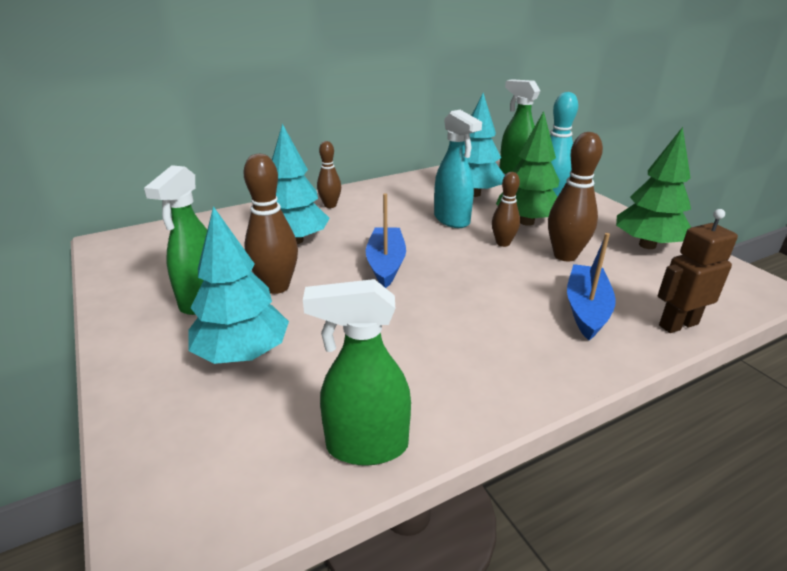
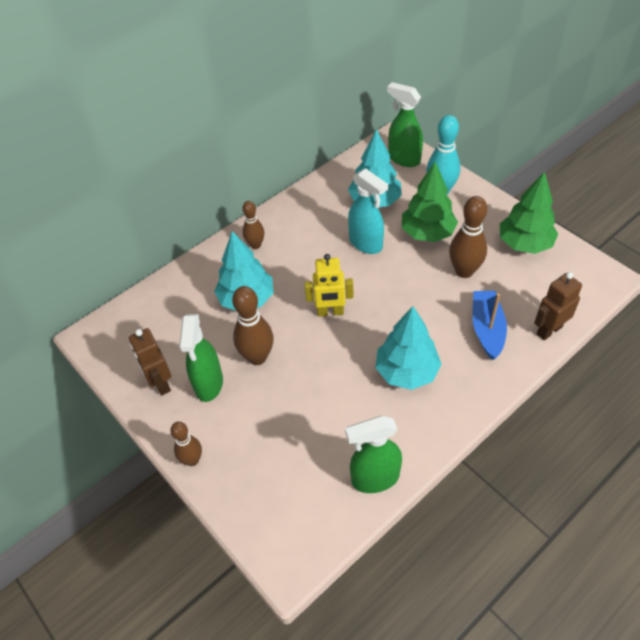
camera: 10 degrees left, 20 degrees up
(148, 290) = (160, 383): none -> brown robot
(243, 354) = (265, 427): turquoise tree -> turquoise tree (406, 371)
(386, 264) = (330, 312): blue boat -> yellow robot
(503, 243) = (414, 266): brown bowling pin -> brown bowling pin (192, 460)

